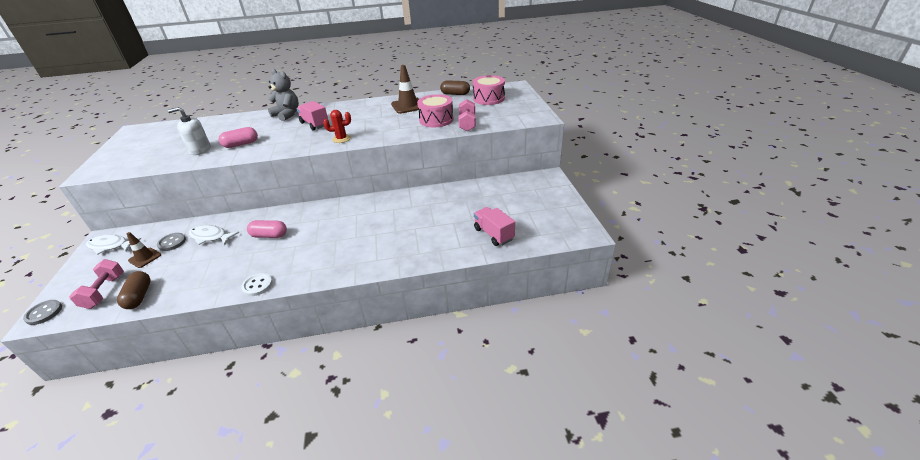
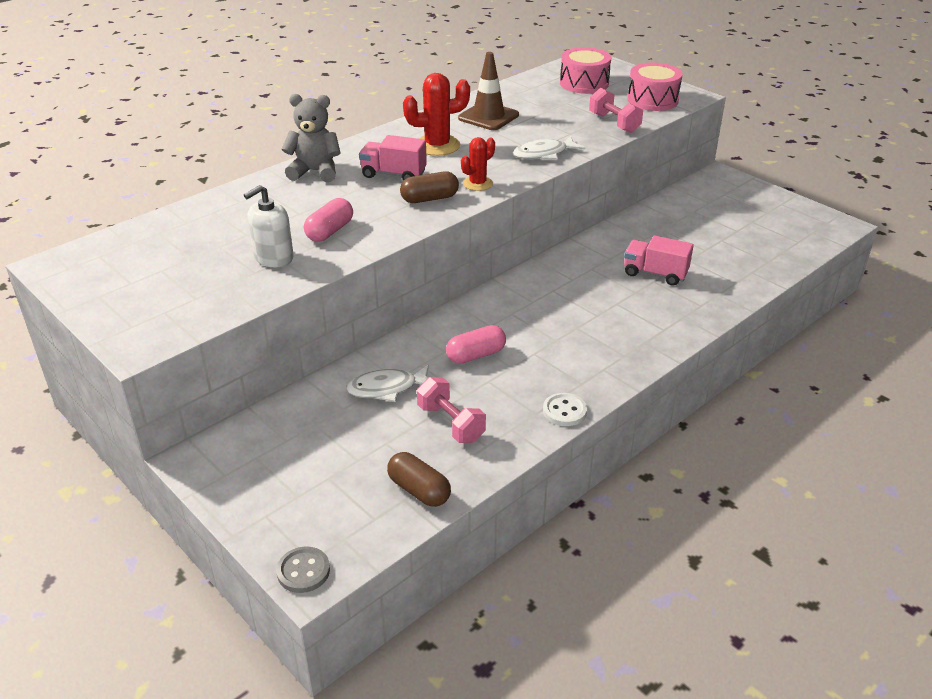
camera: 35 degrees left, 0 degrees up
(104, 291) = (350, 509): pink dumbbell -> pink dumbbell (451, 423)
(110, 246) = (234, 461): white fish -> white fish (543, 154)
(145, 258) = (330, 450): brown traffic cone -> none
(172, 242) = (337, 417): grey button -> none
(358, 115) = (437, 146): none -> red cactus
(436, 120) = (564, 127): pink drum -> pink drum (652, 100)
(455, 94) = (526, 86): brown capsule -> brown capsule (429, 199)
(493, 234) = (751, 257): pink truck -> pink truck (655, 274)

